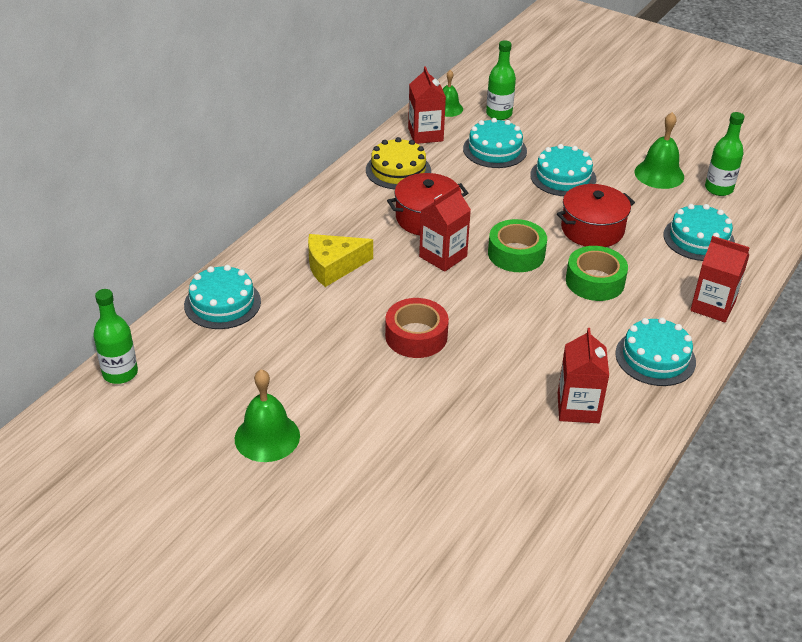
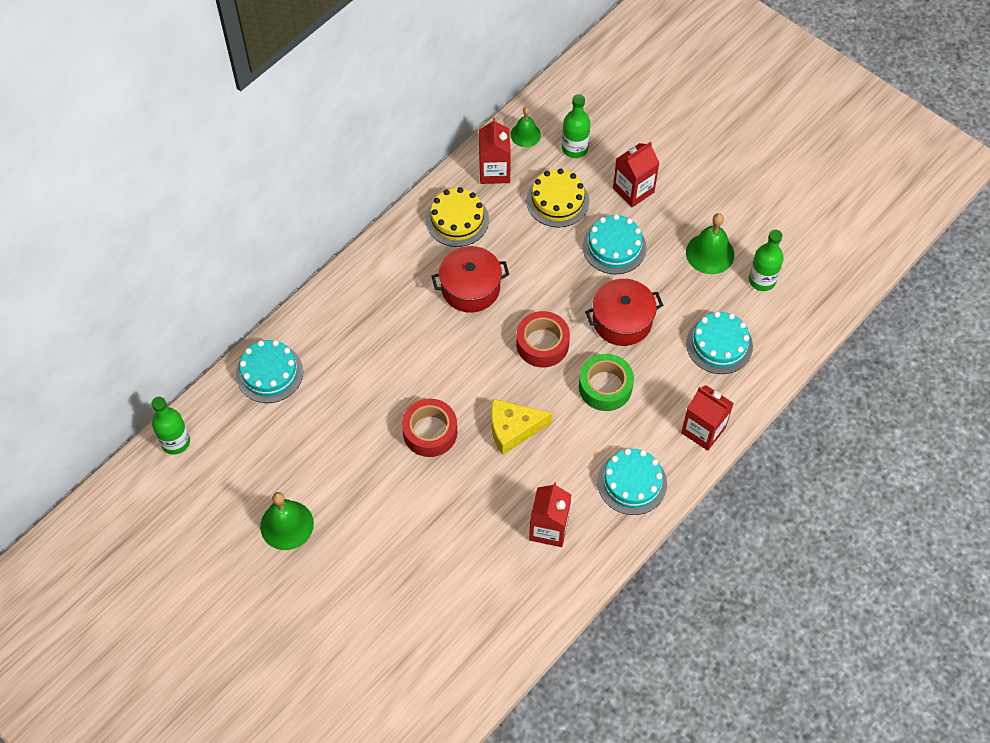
camera: 10 degrees right, 20 degrees up
(333, 266) = (373, 340): yellow cheese -> yellow cheese (513, 429)
(443, 256) = (474, 339): red carton -> red carton (633, 190)
(494, 150) = (557, 201): turquoise cake -> yellow cake
(516, 254) = (542, 344): green tape -> red tape

